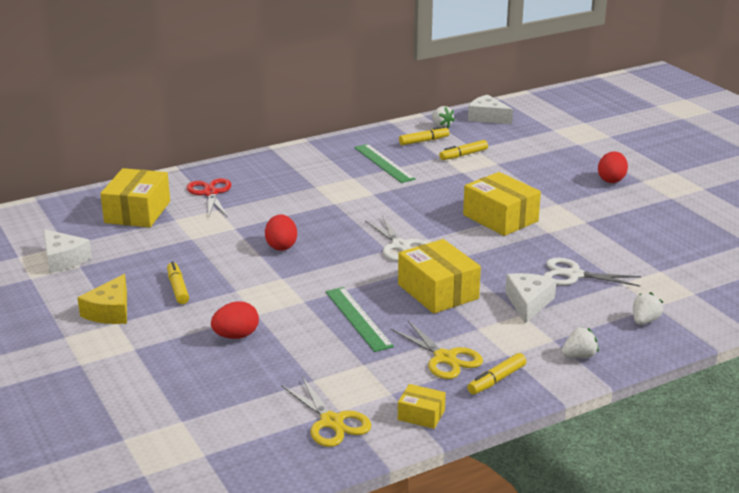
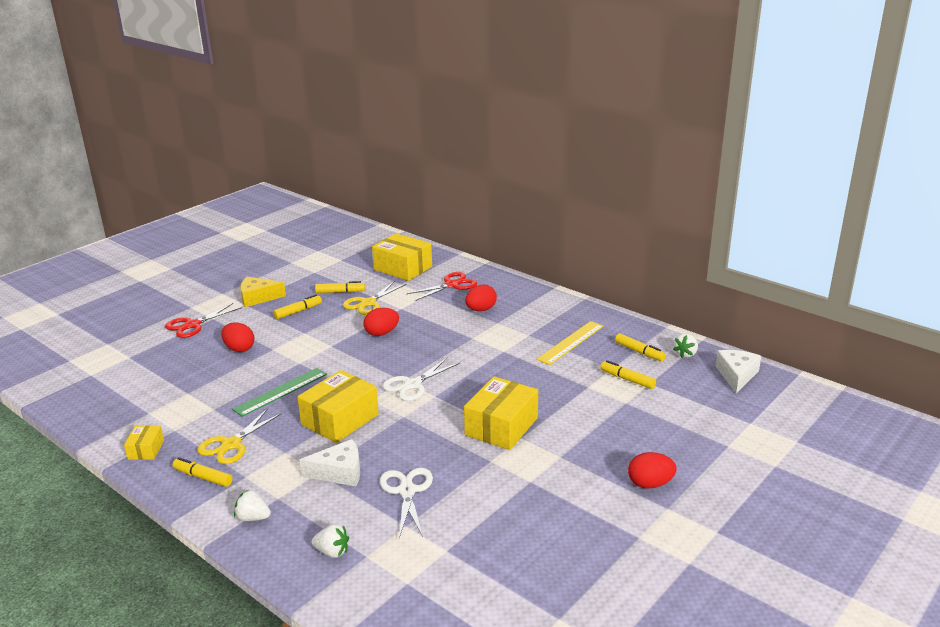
camera: 70 degrees right, 0 degrees up
(63, 259) = (320, 264): white cheese -> none
(137, 212) = (403, 268): yellow box -> yellow box turned 45 degrees clockwise
(138, 365) = (193, 325): none -> red scissors
(156, 256) = (340, 292): none -> yellow marker
(281, 189) = (481, 310): none -> red egg
(332, 422) = (133, 413): yellow scissors -> yellow scissors (368, 303)
(383, 163) = (570, 342): green ruler -> yellow ruler
(579, 356) = (253, 518): white strawberry -> white strawberry turned 150 degrees clockwise

